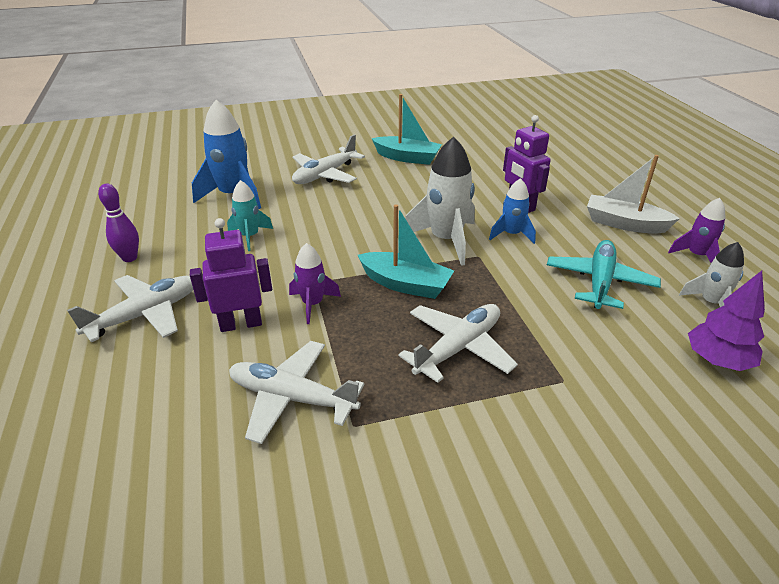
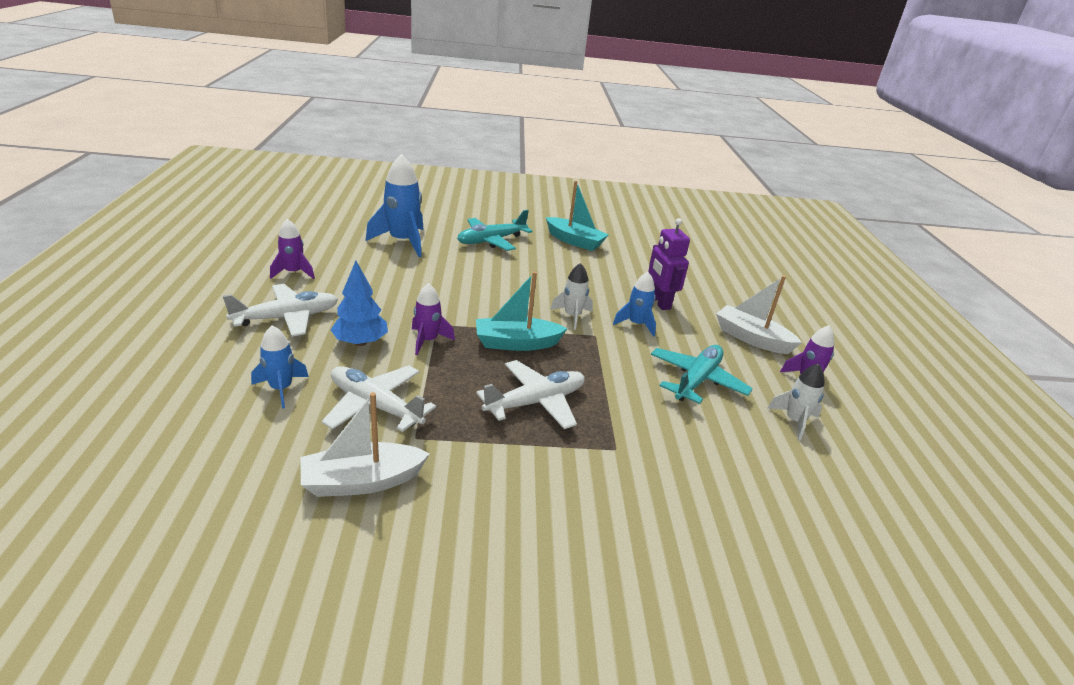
camera: 10 degrees right, 5 degrees down
(129, 258) = (293, 273): purple bowling pin -> purple rocket
(176, 405) = (281, 389): none -> blue rocket
(241, 324) = (360, 342): purple robot -> blue tree
(250, 236) = (400, 277): turquoise rocket -> none
(320, 499) = (362, 481): none -> white boat
(325, 175) = (491, 241): white plane -> turquoise plane
(405, 284) = (516, 343): turquoise boat -> turquoise boat turned 135 degrees clockwise
(446, 240) = (572, 316): white rocket -> white rocket, size x0.58
(717, 360) = (770, 468): purple tree -> none

